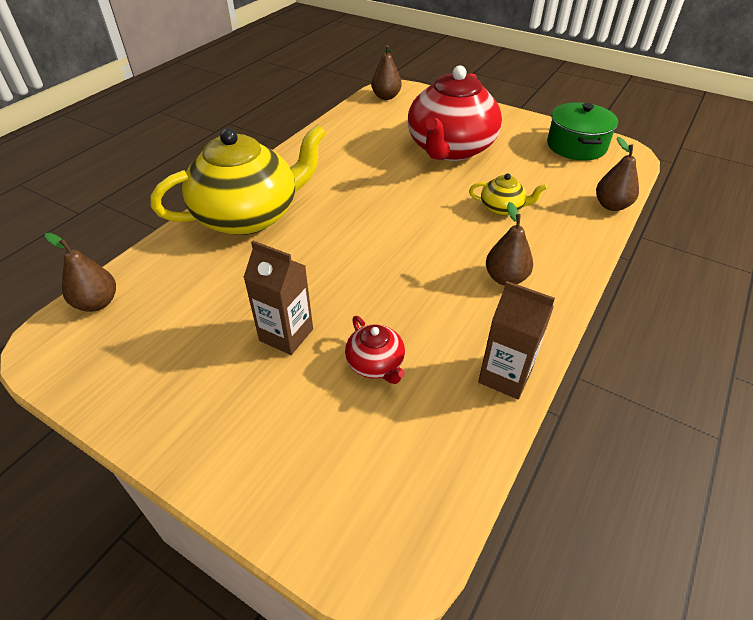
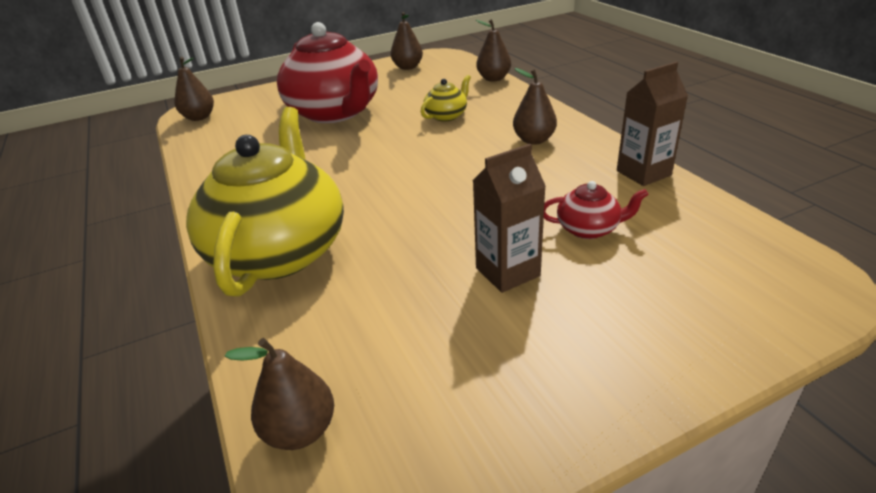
camera: 55 degrees left, 10 degrees down
(576, 146) = (407, 67): green pot -> brown pear

